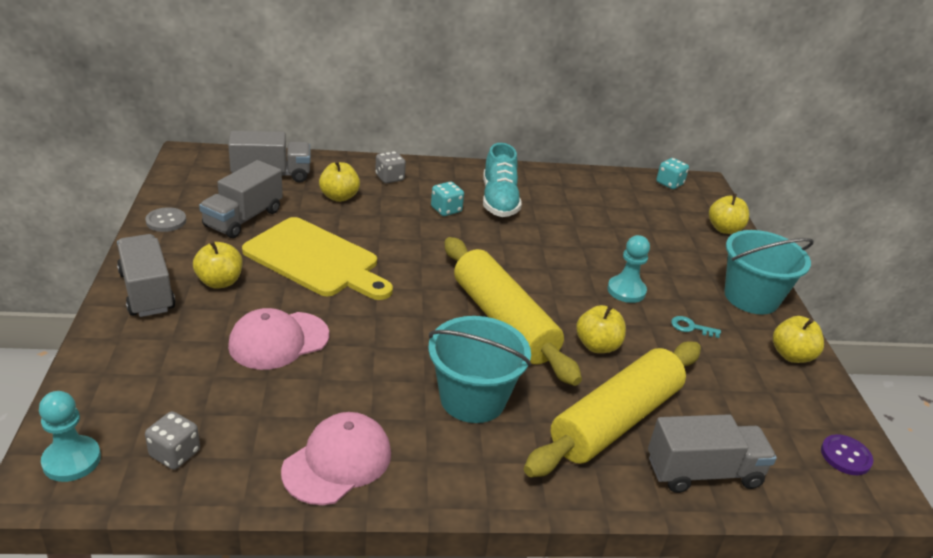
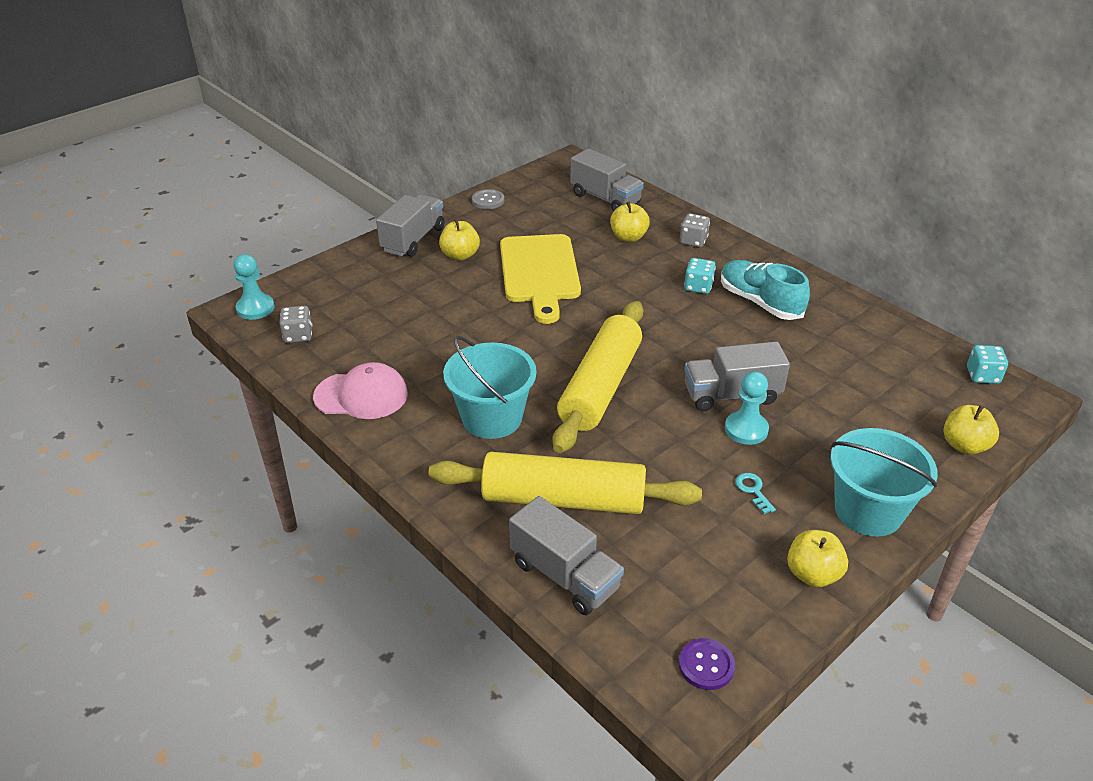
camera: 55 degrees right, 5 degrees up
(243, 218) = (537, 221): grey truck -> grey truck (731, 395)
(278, 340) = (437, 309): pink cap -> none
(499, 200) = (760, 302): turquoise shoe -> turquoise shoe turned 90 degrees clockwise
(597, 346) = (642, 448): yellow apple -> none

